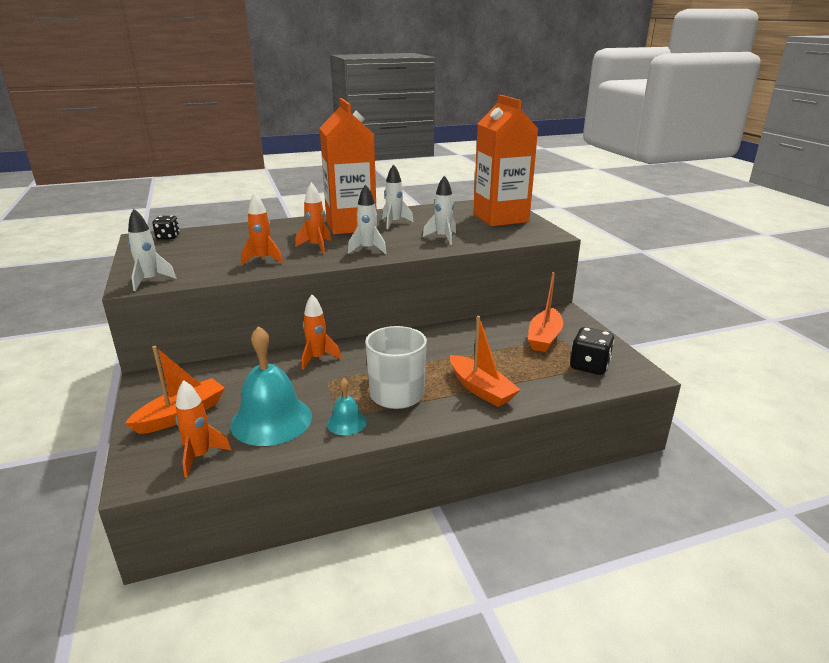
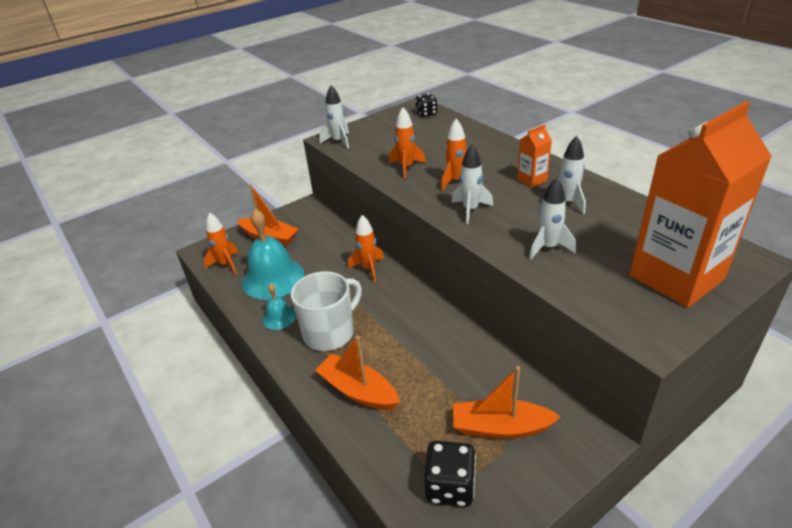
camera: 75 degrees right, 10 degrees up
(351, 226) = (532, 180): orange carton -> orange carton, size x0.42
(481, 389) = (358, 391): orange boat -> orange boat turned 90 degrees clockwise

